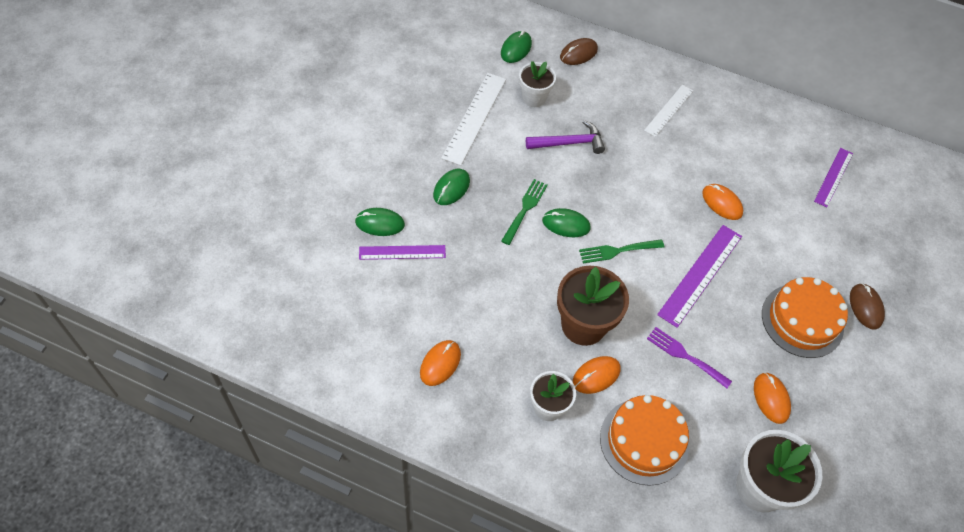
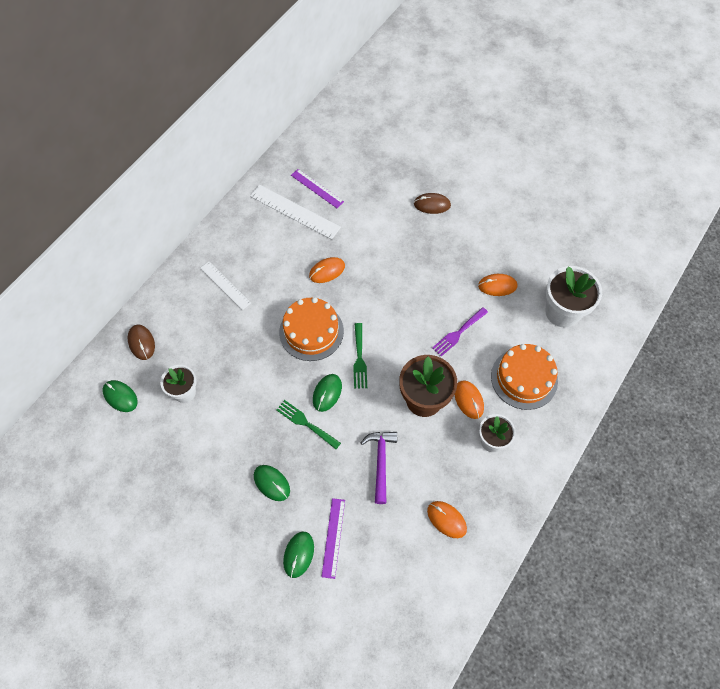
camera: 75 degrees left, 5 degrees up
(474, 118) = (195, 449): white ruler -> white ruler (295, 211)
(569, 143) = (242, 372): purple hammer -> purple hammer (380, 462)
(700, 274) = (390, 304): purple ruler -> none
(802, 320) = (438, 247): orange cake -> orange cake (311, 331)

